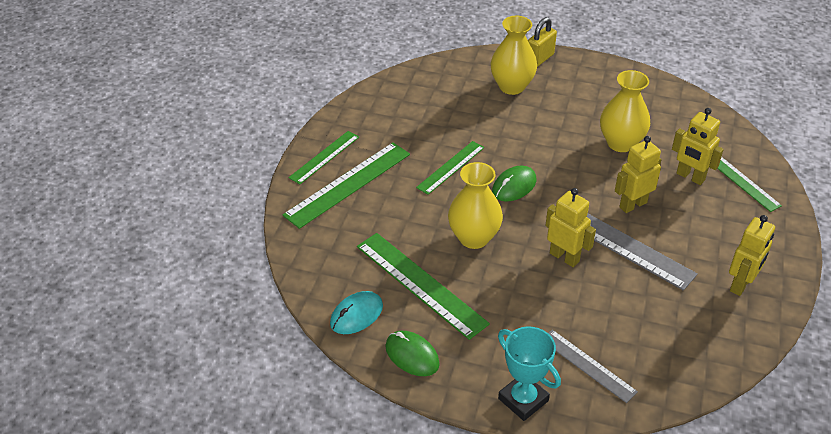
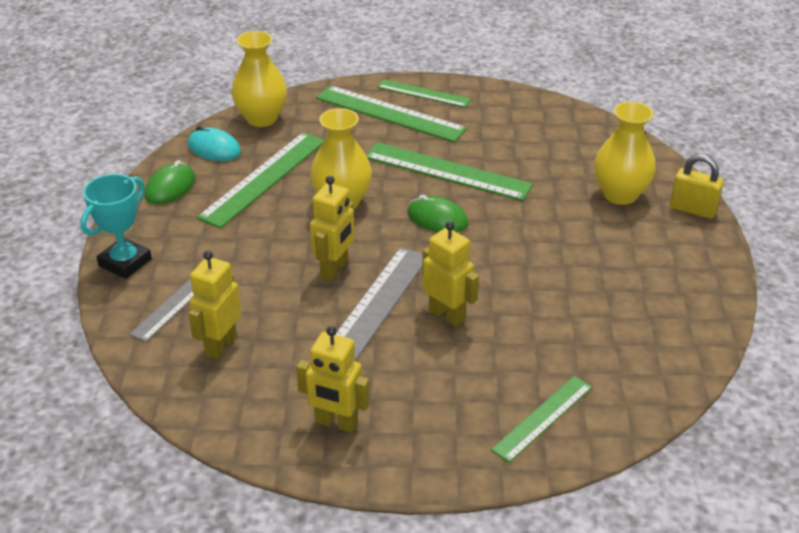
camera: 75 degrees right, 5 degrees down
(450, 167) = (447, 171): green ruler -> green ruler, size x1.63
(620, 143) = (562, 295): yellow vase -> yellow vase (261, 118)
(690, 177) = (526, 364): yellow robot -> yellow robot (220, 345)

